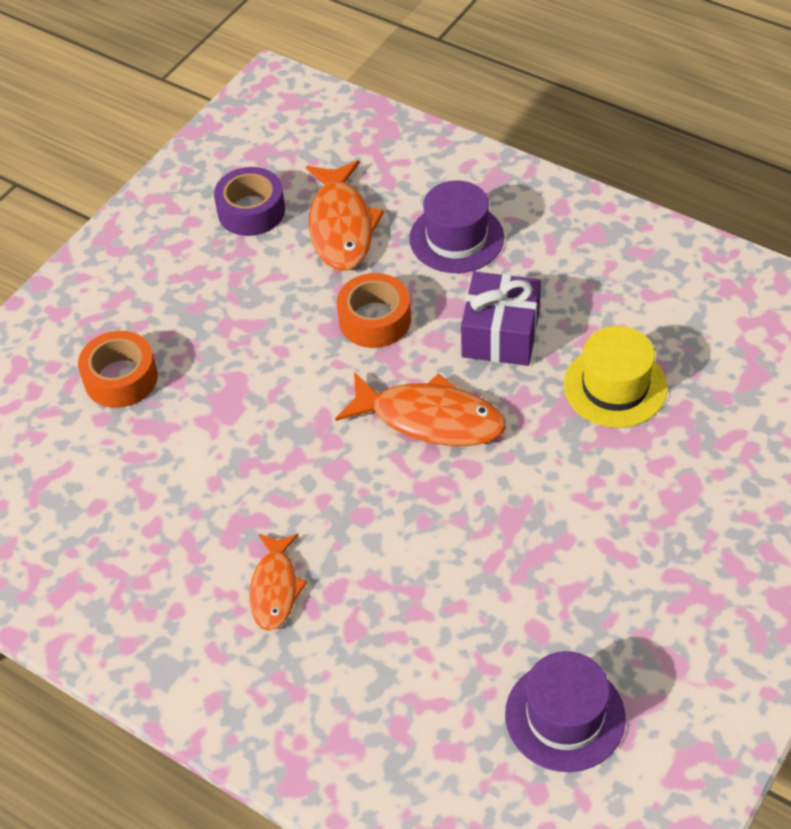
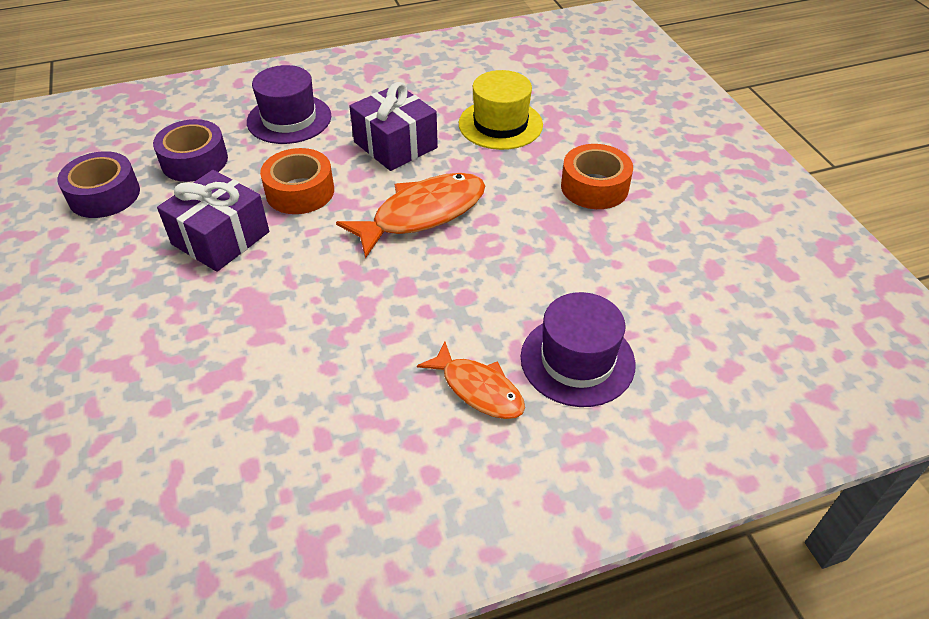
camera: 55 degrees left, 5 degrees down
(121, 378) = (139, 367): orange tape -> orange tape (594, 187)
(276, 316) = (220, 238): none -> purple gift
(341, 226) = (194, 161): orange fish -> purple tape
(565, 716) = (747, 291): purple hat -> purple hat (577, 360)

